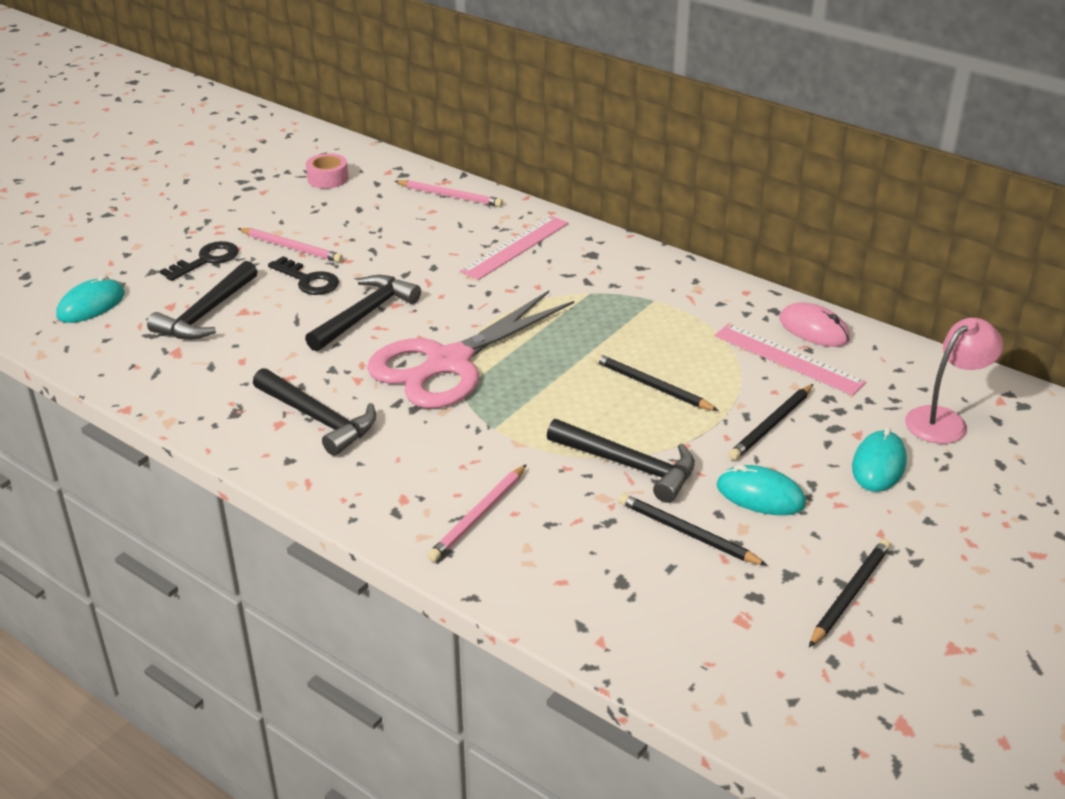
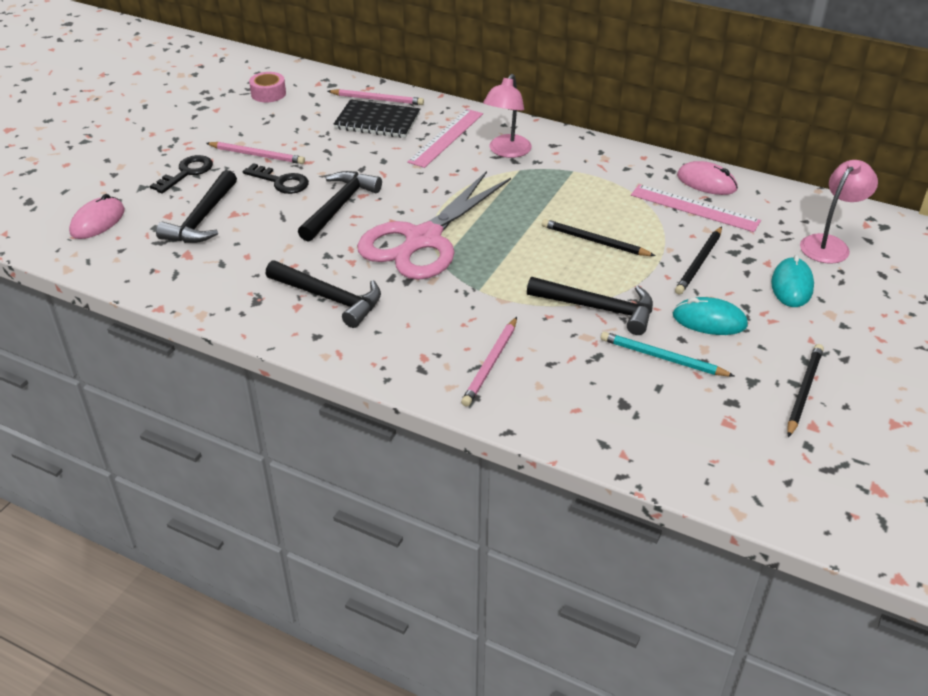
camera: 10 degrees left, 5 degrees up
(91, 305) = (97, 221): turquoise mouse -> pink mouse
(441, 221) = (377, 121): none -> black notebook
(582, 270) = (507, 151): none -> pink lamp
(687, 533) = (662, 358): black pencil -> turquoise pencil

